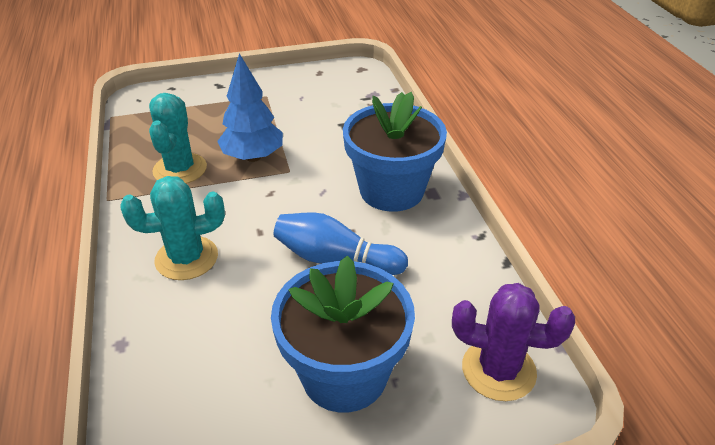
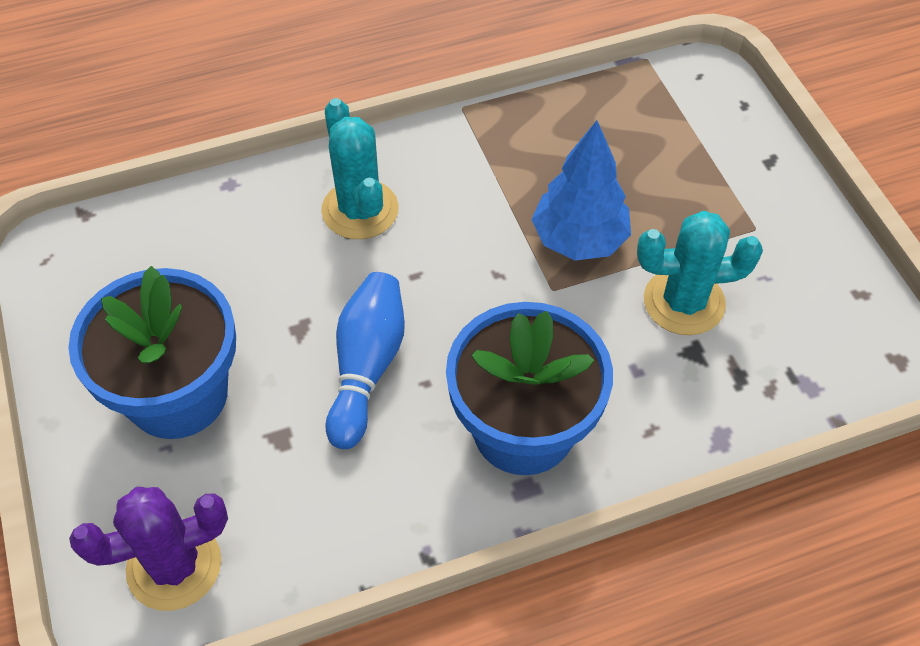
camera: 85 degrees right, 15 degrees up
(180, 169) = (535, 163): turquoise cactus -> turquoise cactus (684, 302)
(498, 370) = (174, 566): purple cactus -> purple cactus turned 60 degrees clockwise

